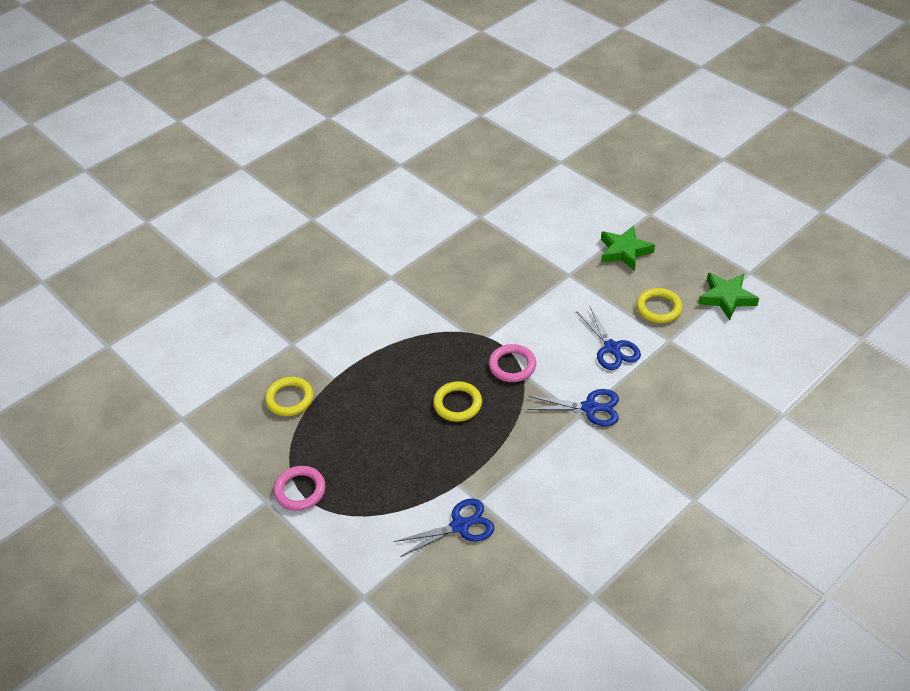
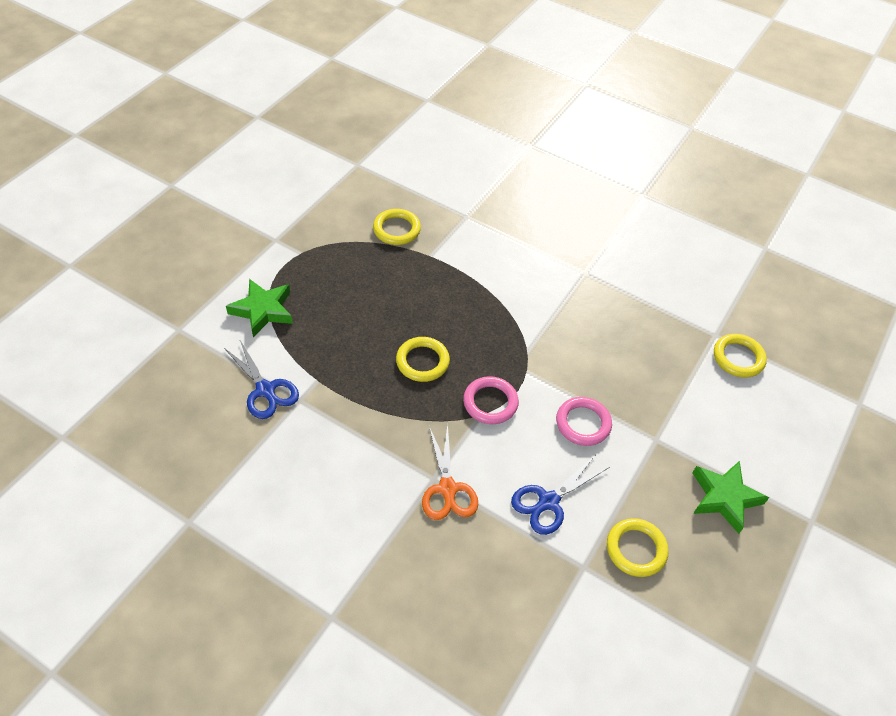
camera: 70 degrees right, 5 degrees up
(300, 490) = (291, 260): pink ring -> pink ring (583, 423)
(505, 210) = (738, 358): none -> yellow ring
(590, 408) = (447, 489): blue scissors -> orange scissors
(726, 298) = (687, 637): green star -> green star (263, 310)

